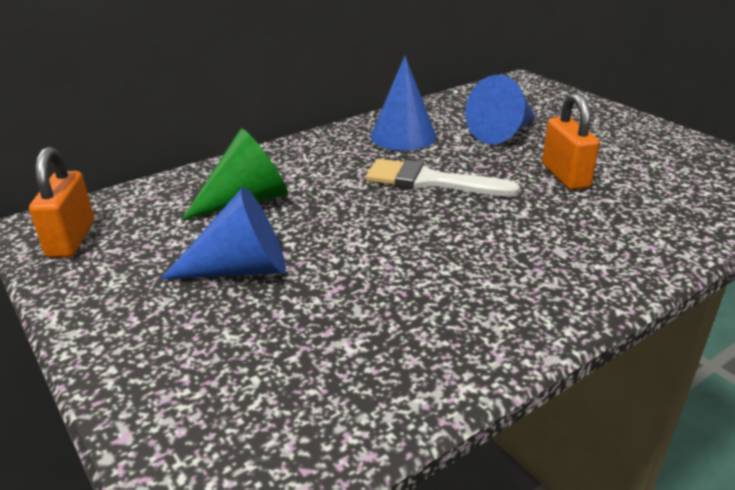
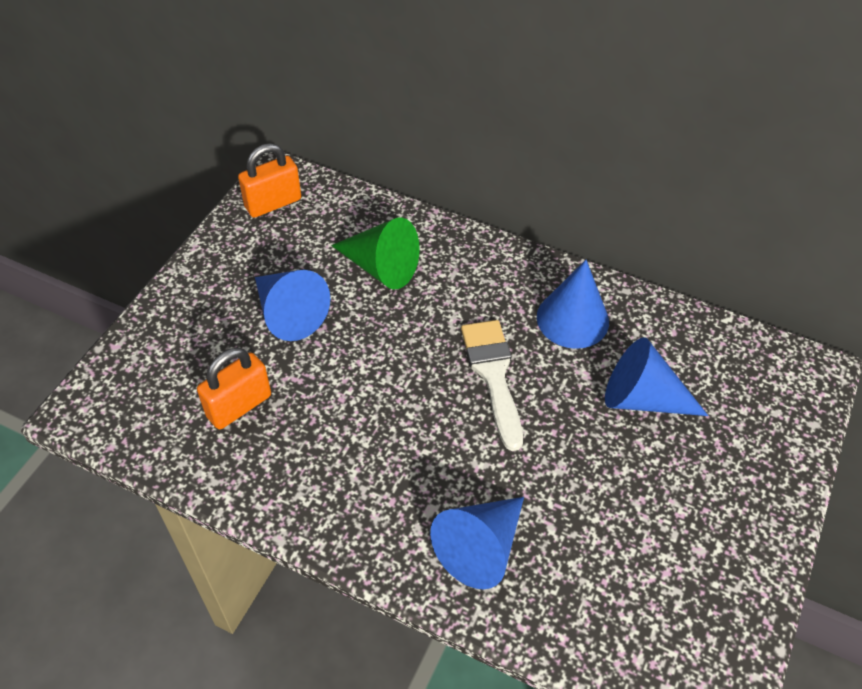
camera: 60 degrees right, 20 degrees up
(565, 176) = (577, 480): orange padlock -> orange padlock (239, 406)
(615, 236) = (480, 547): none -> blue cone

